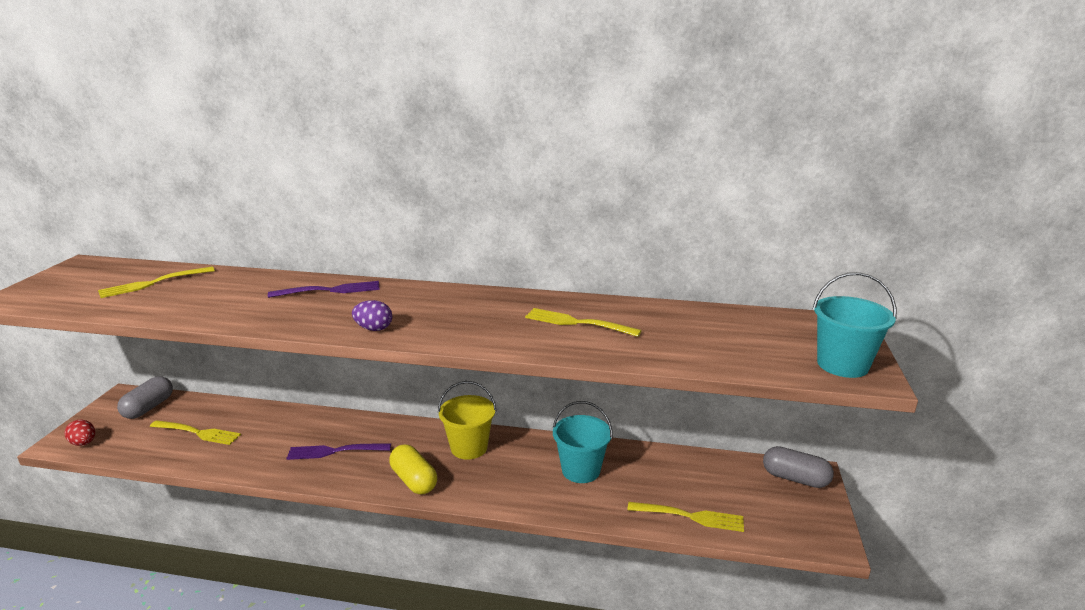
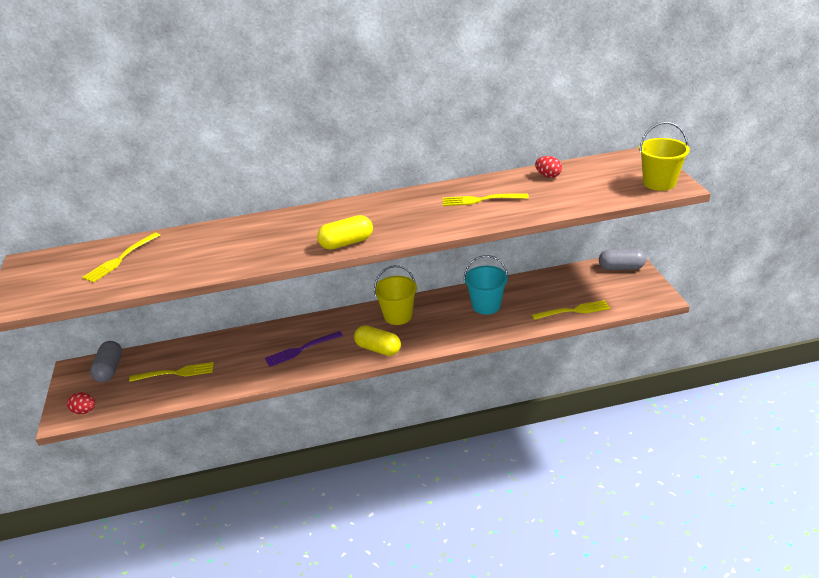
camera: 20 degrees left, 10 degrees up
(330, 290) = (277, 225): purple fork -> none
(374, 329) = (346, 243): purple egg -> yellow capsule
(690, 316) = (548, 176): none -> red egg
(842, 365) = (659, 183): turquoise bucket -> yellow bucket

